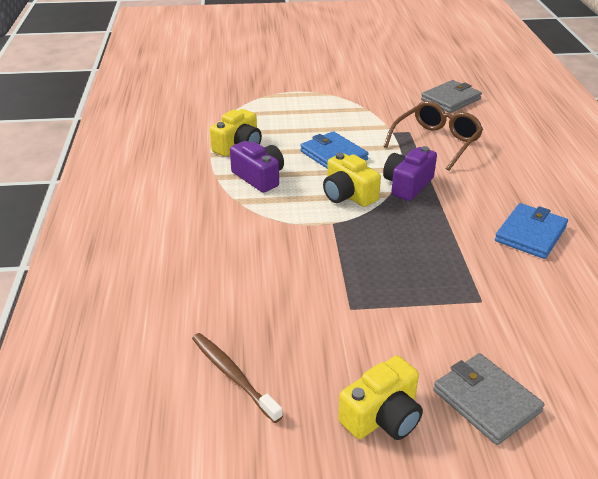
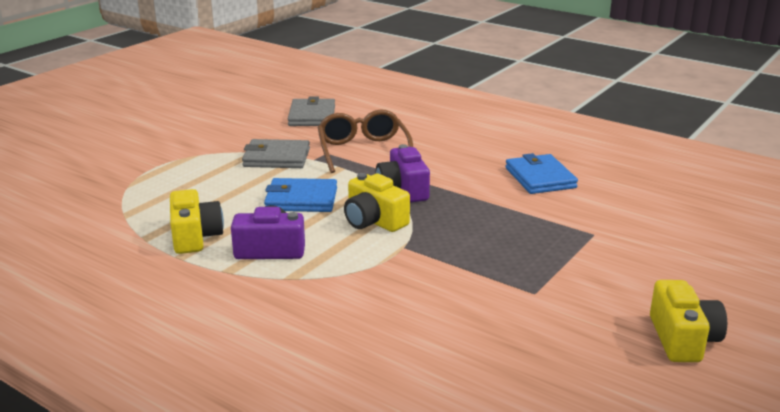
camera: 50 degrees left, 10 degrees down
(233, 376) = (557, 394): brown toothbrush -> none
(348, 195) = (374, 221): yellow camera -> yellow camera turned 45 degrees clockwise
(486, 401) = (706, 287): grey wallet -> grey wallet (276, 158)

